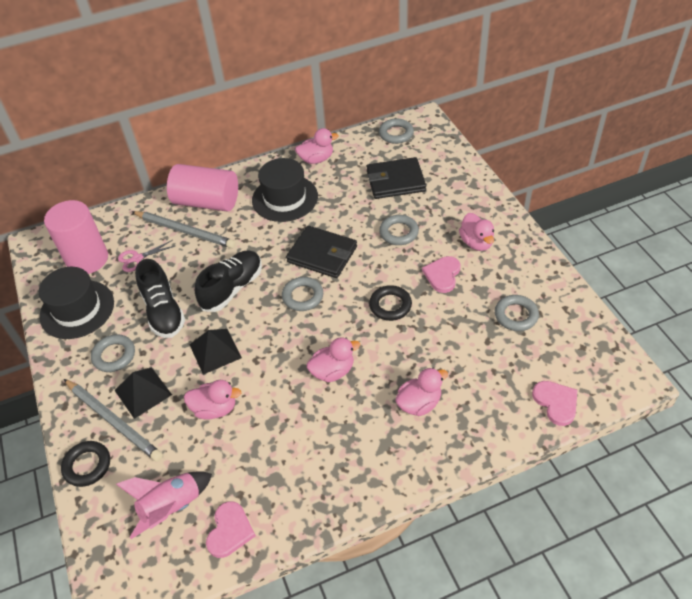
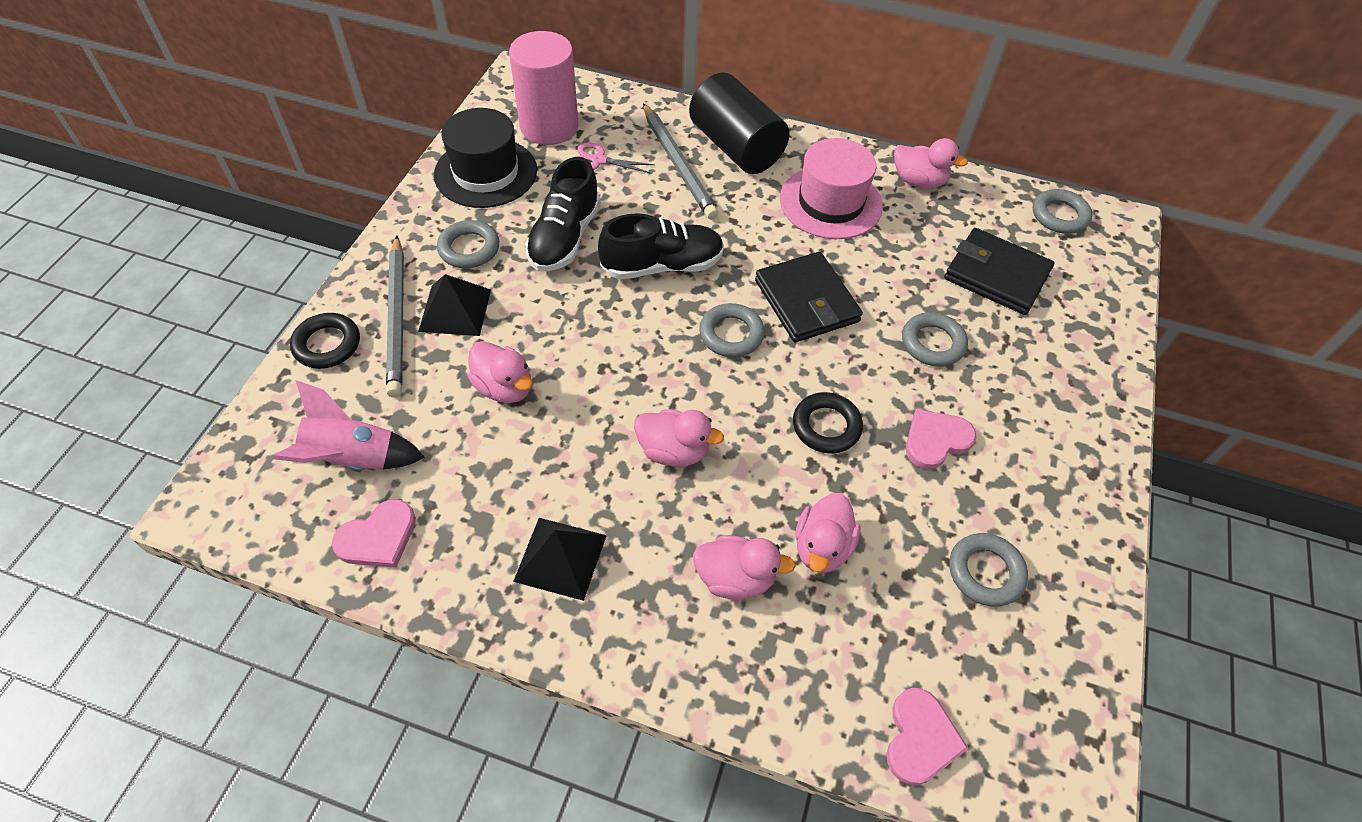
camera: 35 degrees right, 5 degrees up
(207, 202) = (736, 147): pink cylinder -> black cylinder
(215, 351) = (571, 322): black pyramid -> black pyramid (560, 557)
(285, 198) = (830, 202): black hat -> pink hat
(476, 243) = (1029, 433): pink duck -> pink duck (822, 547)

